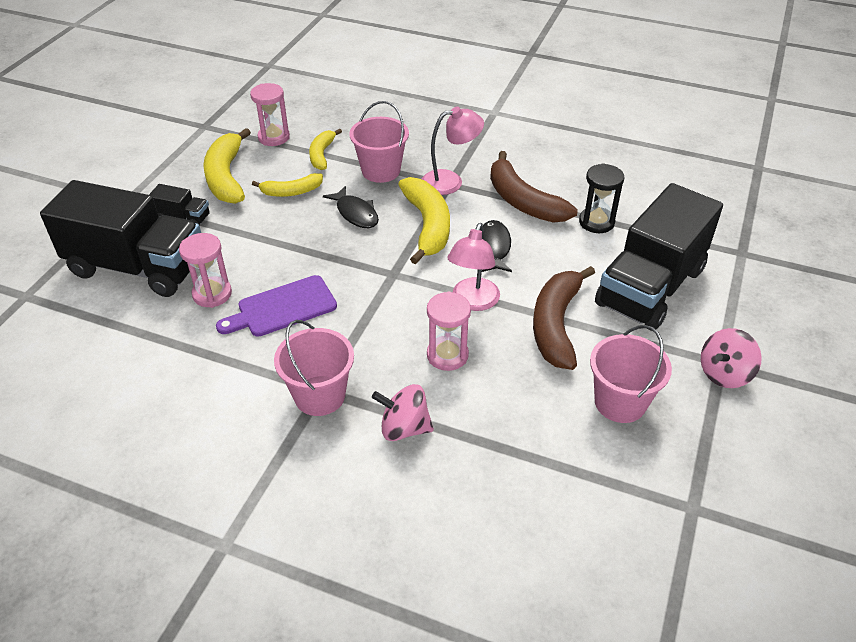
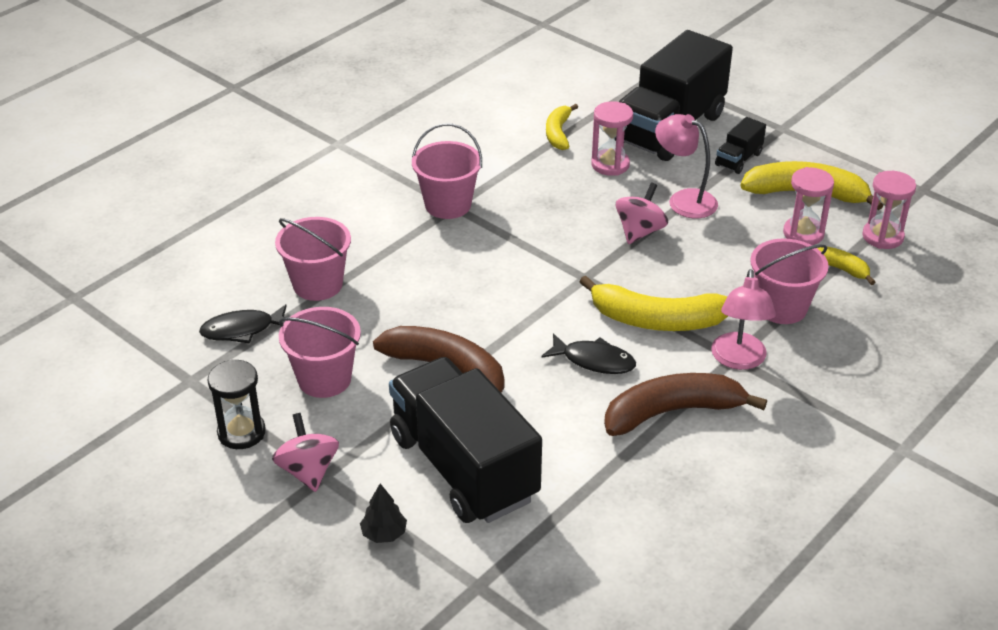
camera: 110 degrees right, 5 degrees down
(282, 308) = (570, 201): purple cutting board -> none
(291, 192) = (761, 233): yellow banana -> yellow banana (558, 133)
(355, 213) = (701, 272): black fish -> black fish (242, 330)
(404, 428) = (383, 242): pink spinning top -> pink spinning top (639, 231)
(447, 355) = (451, 286): pink hourglass -> pink hourglass (803, 233)
(473, 302) = (514, 321): pink lamp -> pink lamp (684, 200)
(497, 458) = (318, 284): none -> pink bucket
(596, 222) = (602, 465): black hourglass -> black hourglass (241, 432)
(742, 309) = (384, 534): none -> black tree

